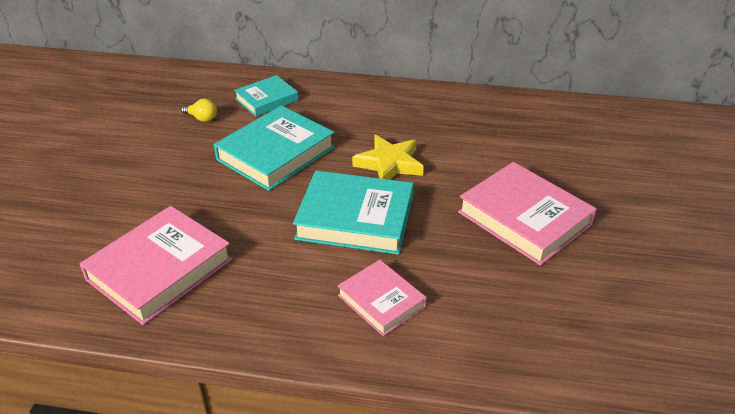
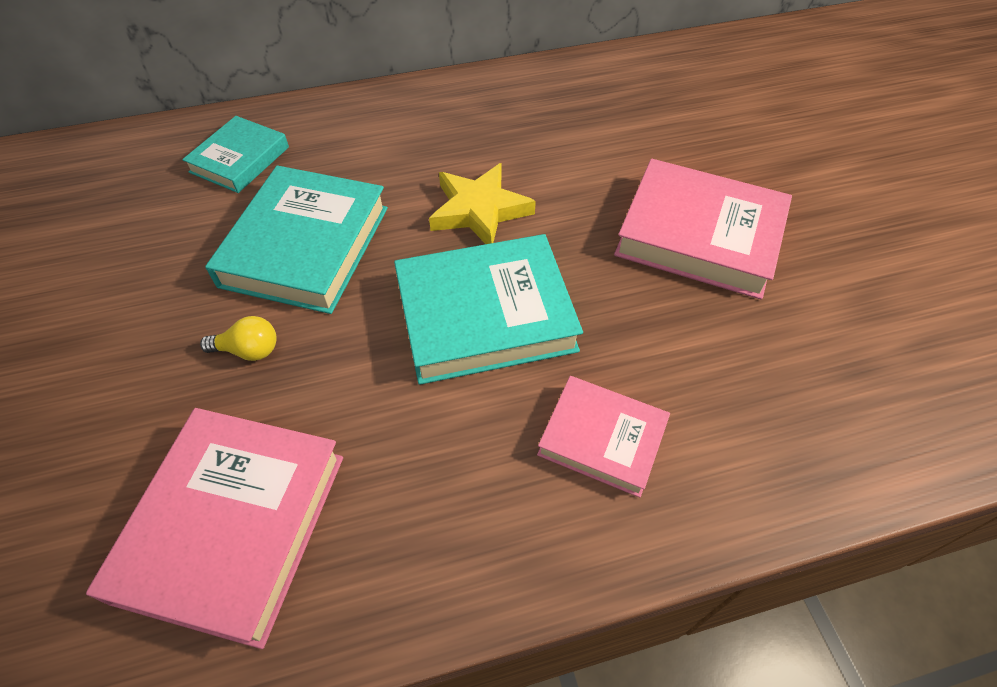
camera: 25 degrees left, 15 degrees up
(202, 118) = (152, 222): yellow light bulb -> yellow light bulb (249, 350)

